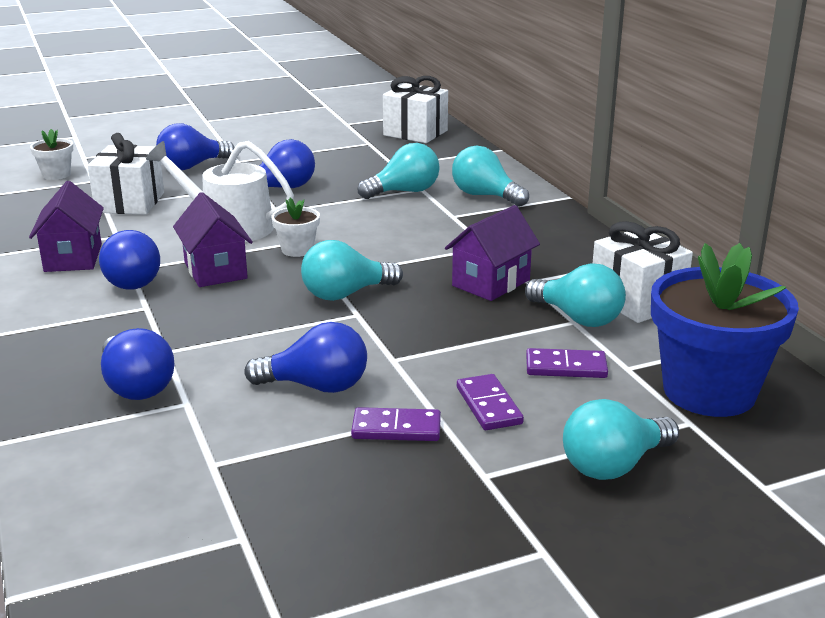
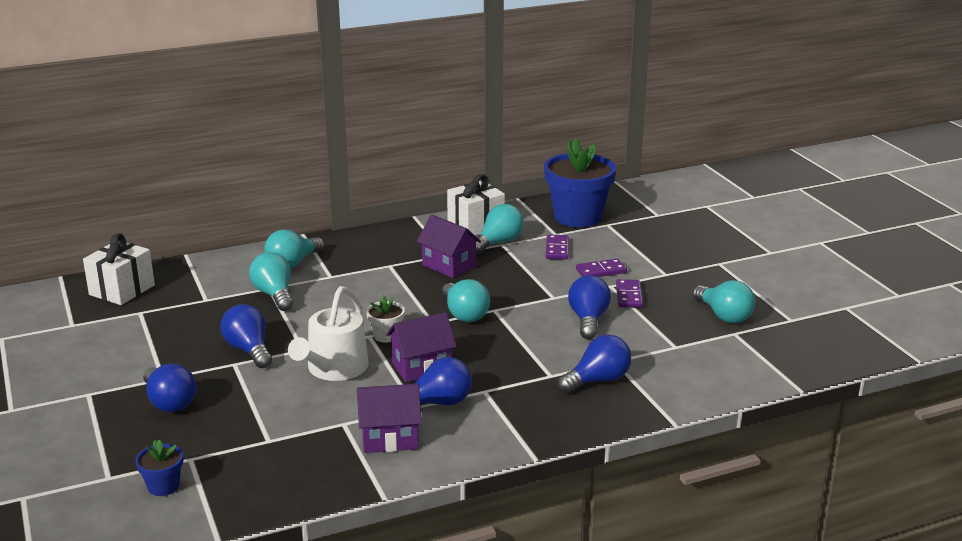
camera: 90 degrees left, 0 degrees up
(56, 175) = (163, 486): white flower pot -> blue flower pot
(130, 202) = (262, 426): white gift -> none
(614, 465) = (649, 244): turquoise light bulb -> turquoise light bulb (724, 316)

